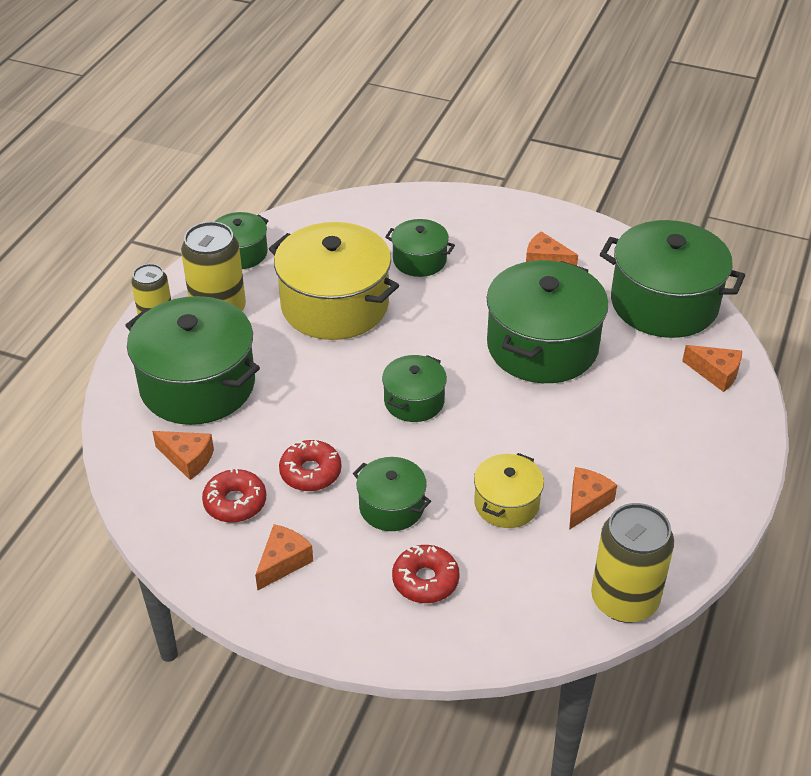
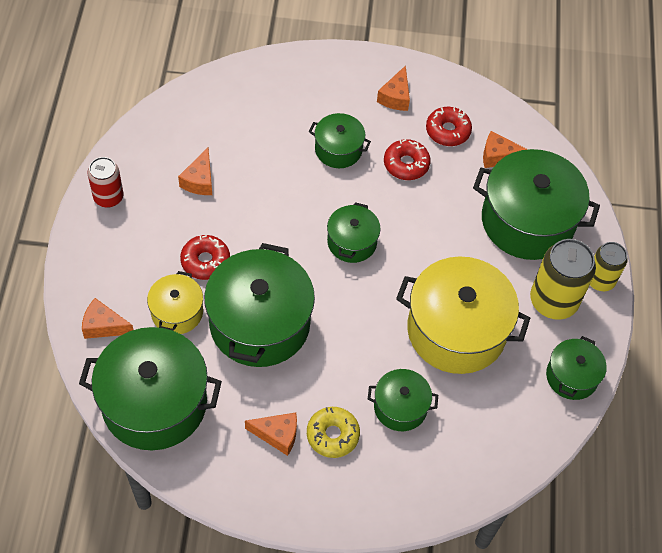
camera: 160 degrees right, 15 degrees up
(425, 580) = (298, 103): red donut -> red donut (205, 261)
(492, 253) = (332, 435): none -> yellow donut
(506, 503) = (257, 168): yellow pot -> yellow pot (177, 312)
(624, 600) = (164, 115): yellow can -> none
(709, 505) = (108, 197): none -> red can

